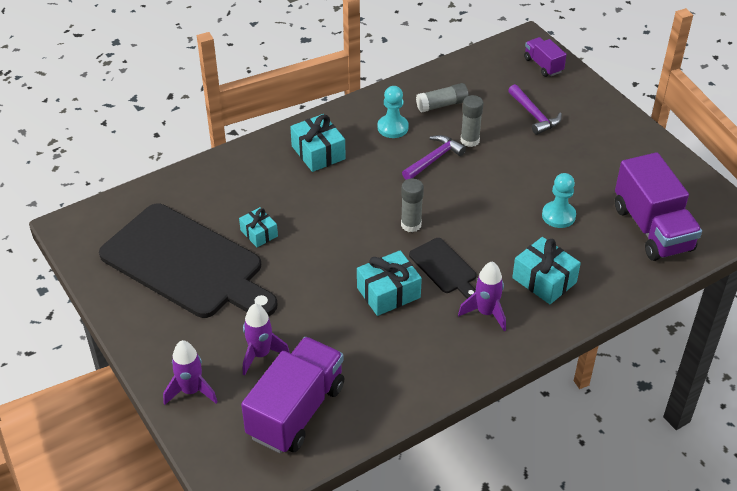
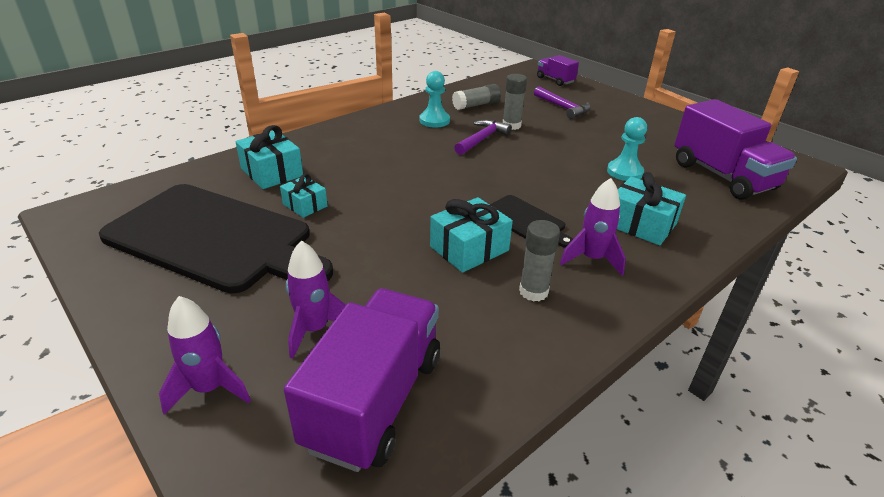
camera: 10 degrees left, 10 degrees down
(318, 152) = (363, 140): turquoise gift -> turquoise gift (271, 172)
(411, 225) = (475, 188): grey glue stick -> grey glue stick (533, 291)

